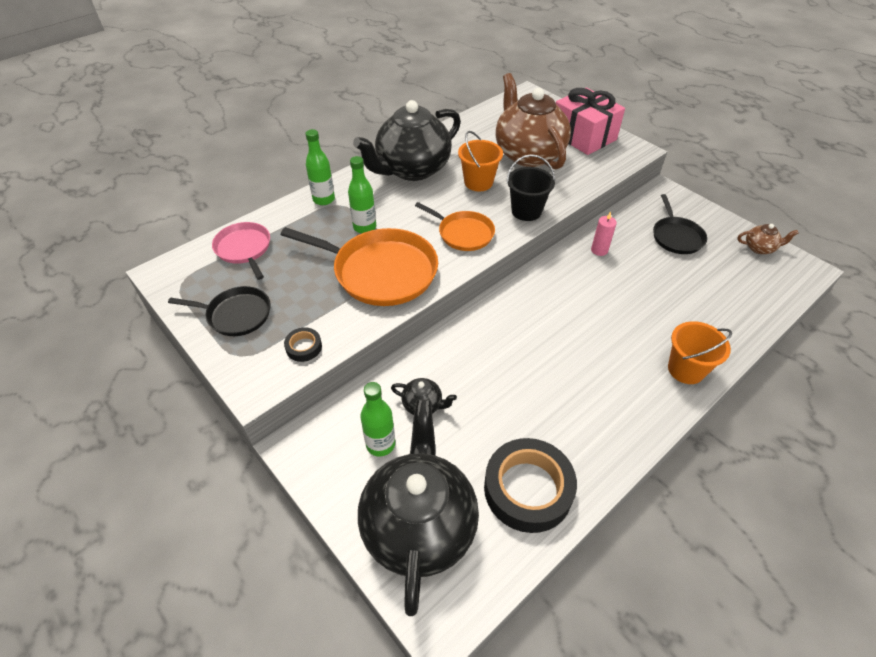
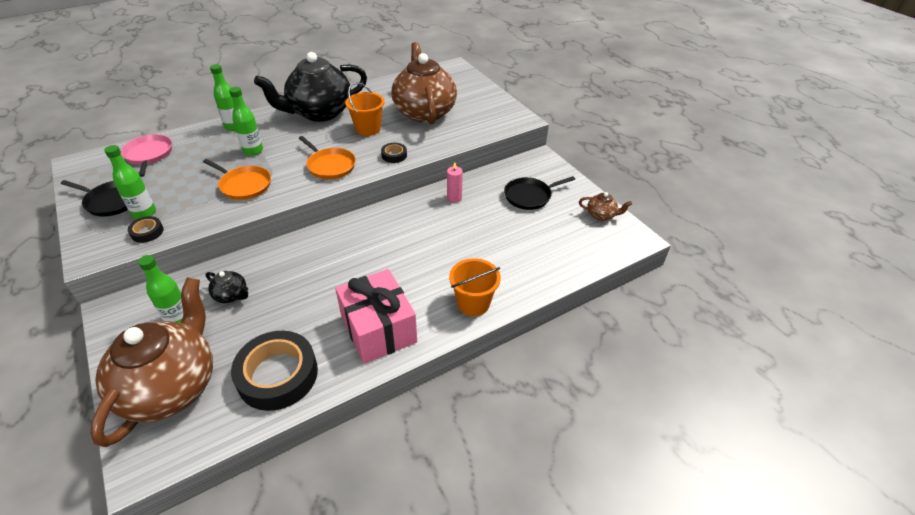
camera: 10 degrees right, 5 degrees down
(285, 324) = (144, 213): none -> green bottle
(380, 271) = (244, 185): orange pan -> orange pan, size x0.58
(419, 525) = (172, 386): black teapot -> brown teapot
(526, 211) = (394, 155): black bucket -> black tape
(583, 136) = (481, 104): pink gift -> pink gift (378, 329)
(676, 236) = (530, 196): black pan -> black pan turned 60 degrees clockwise

